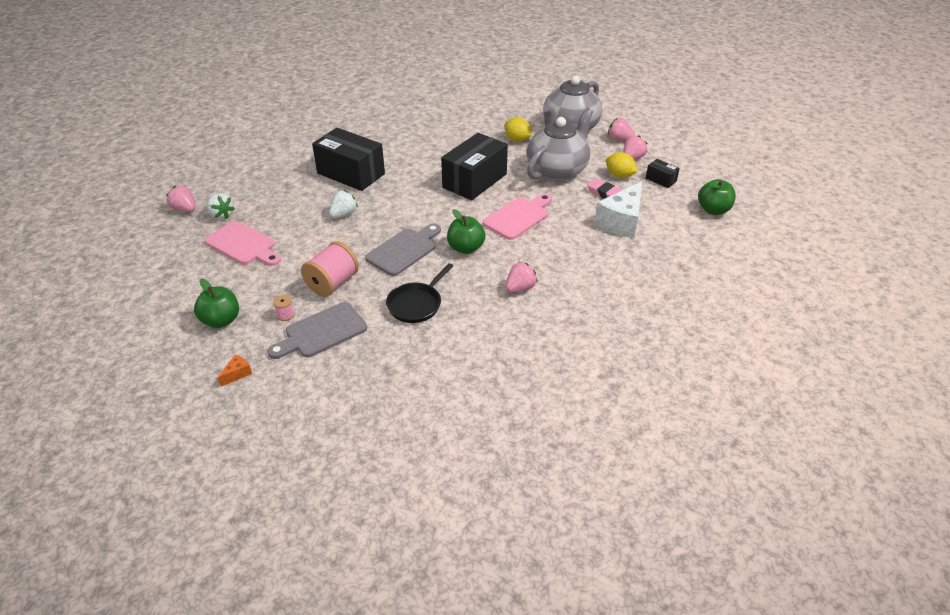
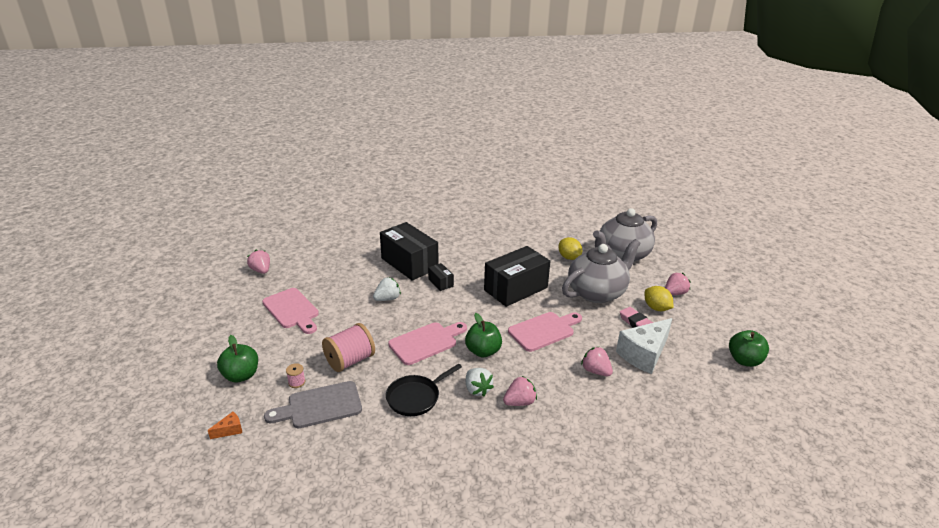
camera: 15 degrees right, 10 degrees down
(221, 215) = (287, 281): white strawberry -> white strawberry (477, 389)
(404, 250) = (426, 342): grey cutting board -> pink cutting board
(619, 139) = (667, 273): pink strawberry -> pink strawberry (595, 371)
(661, 180) = (697, 319): black box -> black box (440, 283)

